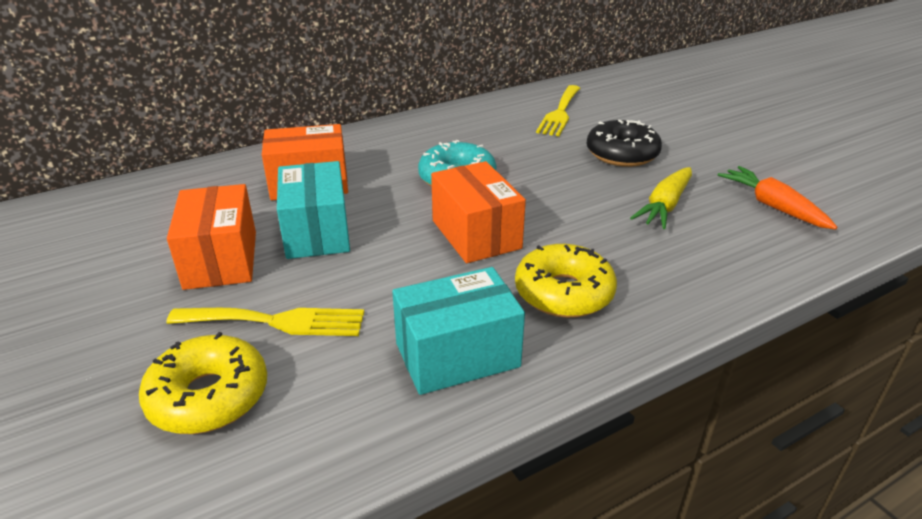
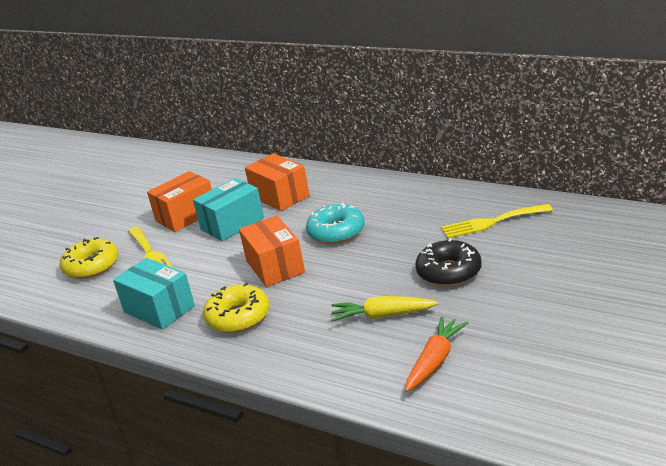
camera: 65 degrees right, 5 degrees down
(476, 234) = (275, 266): orange box -> orange box turned 60 degrees counterclockwise

